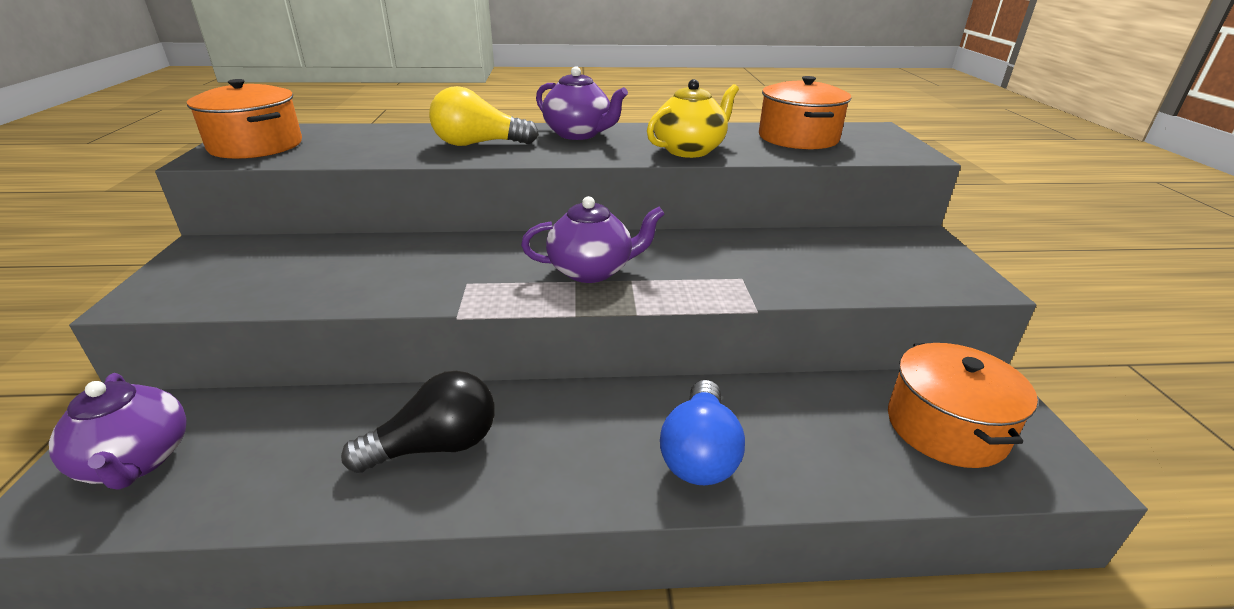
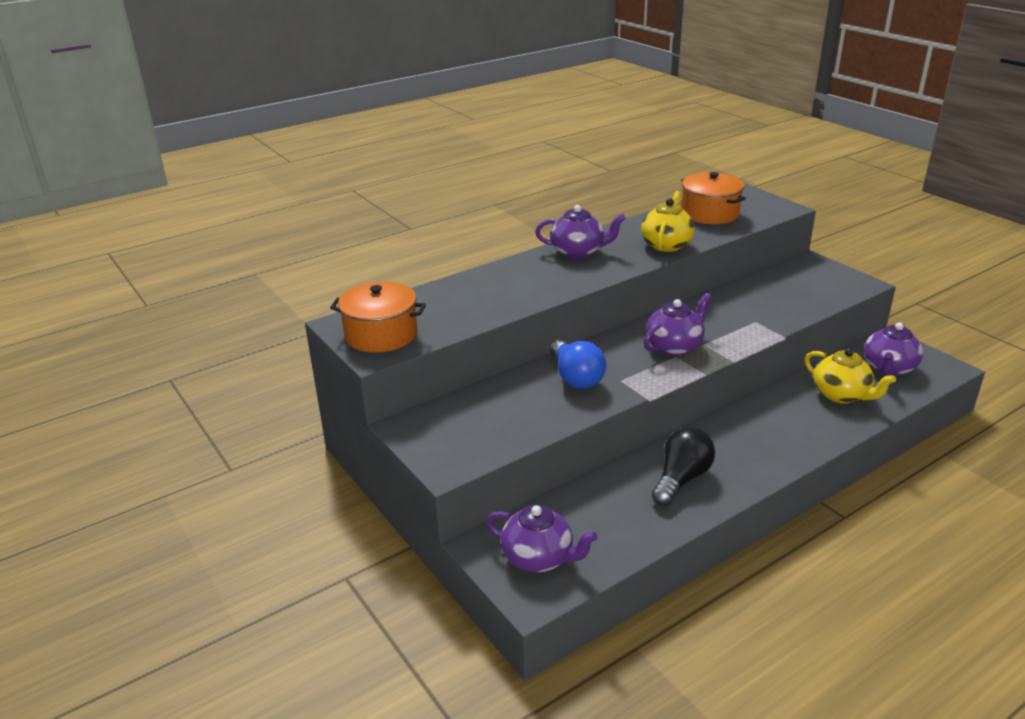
camera: 30 degrees left, 0 degrees up
(478, 144) = (531, 282): yellow light bulb -> none
(699, 453) = (803, 426): blue light bulb -> blue light bulb (576, 377)
(817, 434) = (841, 395): none -> yellow teapot
(945, 427) = (889, 368): orange pot -> purple teapot

